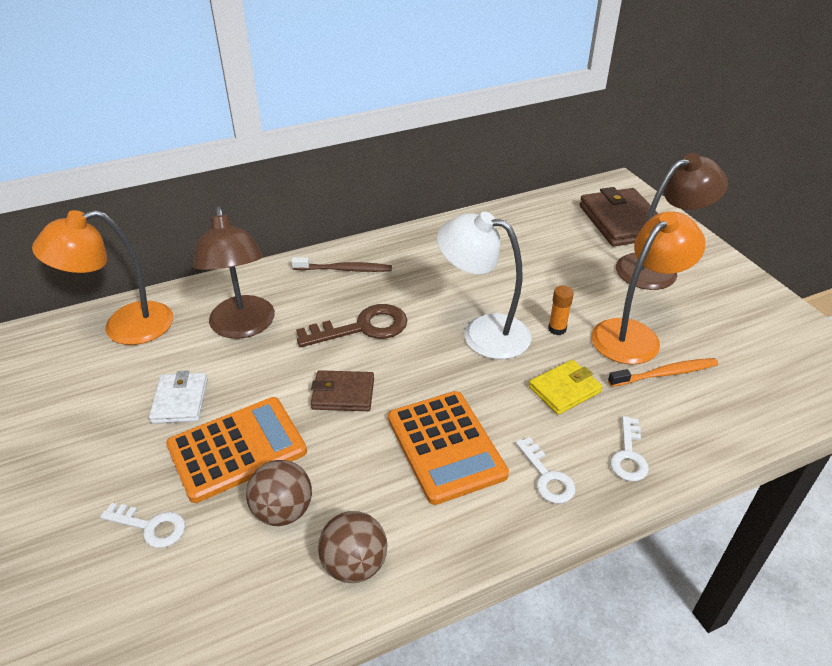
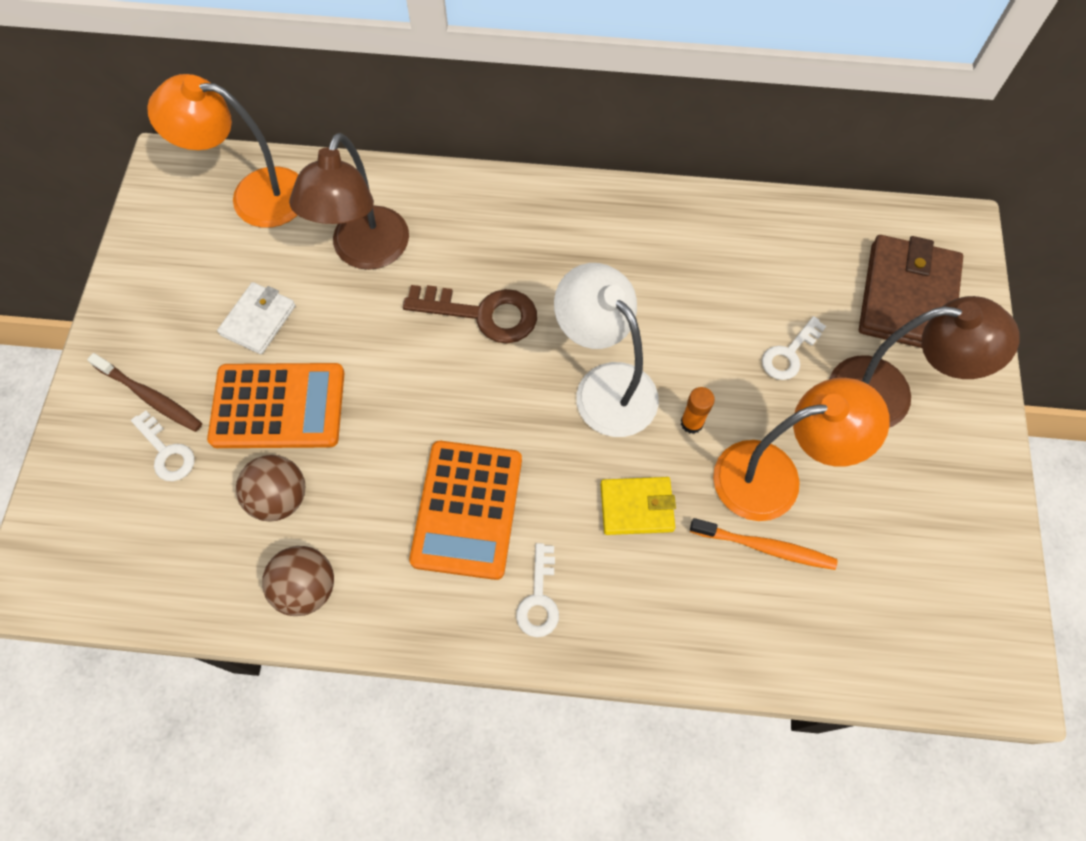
camera: 30 degrees right, 25 degrees up
(343, 394) = (410, 392): brown wallet -> none
(344, 269) = (516, 218): brown toothbrush -> brown toothbrush (150, 397)
(628, 455) = (640, 622): white key -> white key (789, 354)

